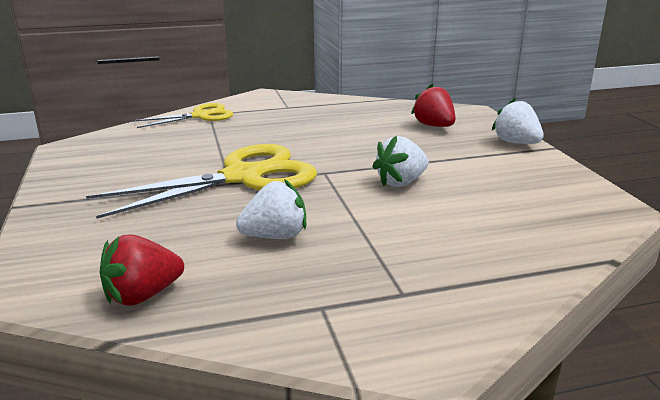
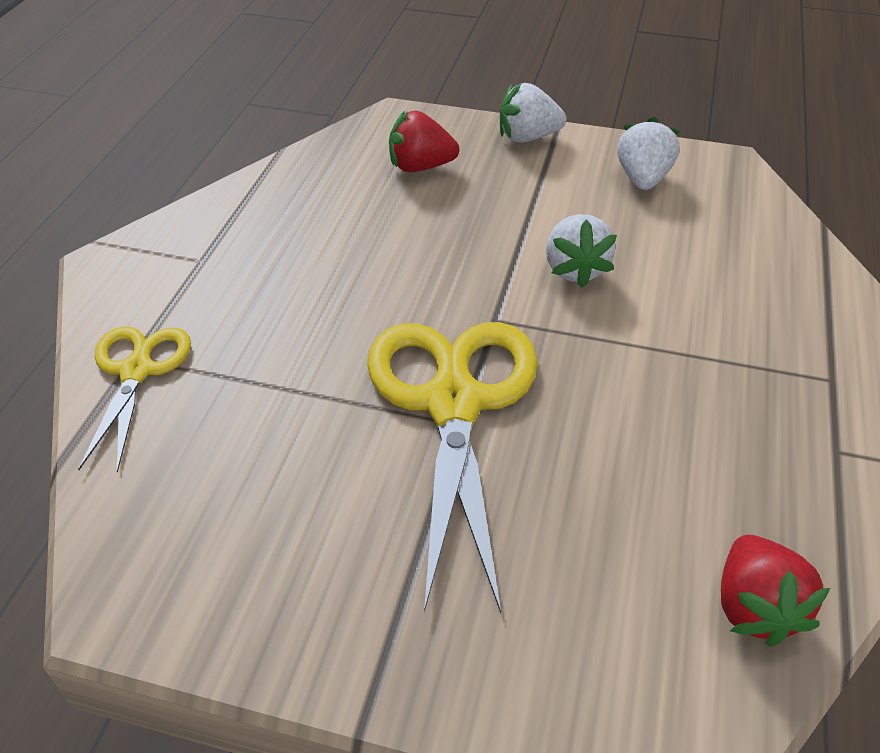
camera: 60 degrees left, 20 degrees up
(275, 236) = (659, 432): white strawberry -> white strawberry (643, 179)

